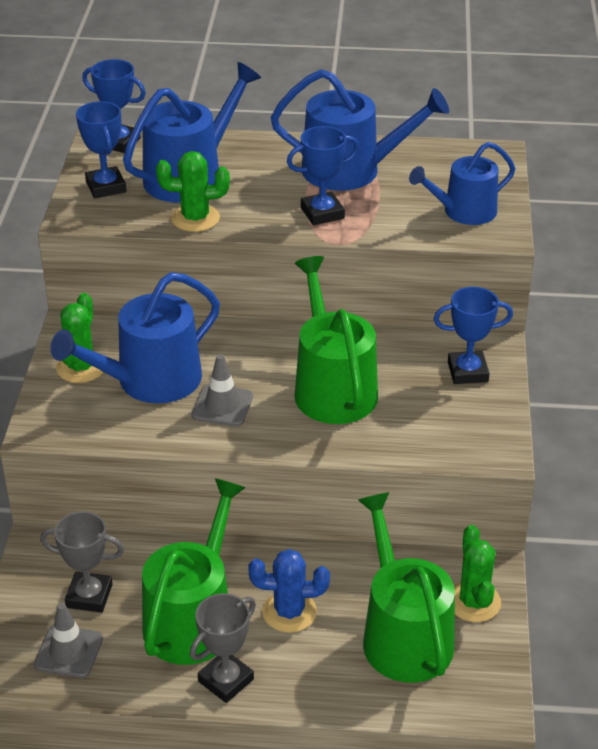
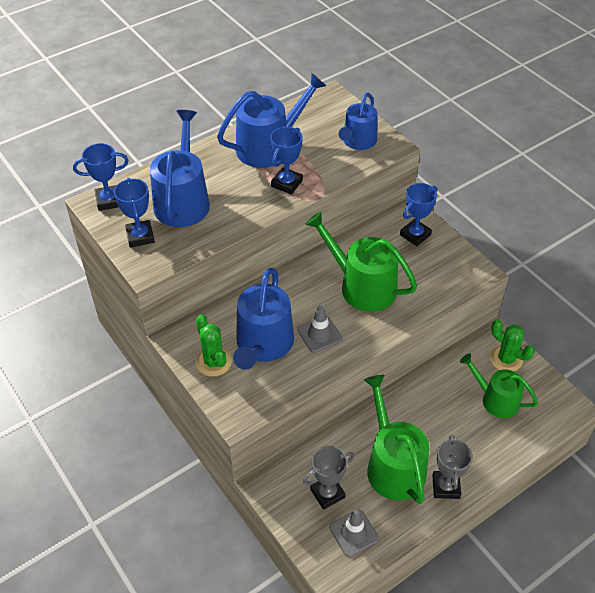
camera: 40 degrees left, 10 degrees up
(106, 187) = (140, 236): blue trophy -> blue trophy turned 45 degrees clockwise
(195, 218) = (220, 227): green cactus -> none
(289, 612) = (433, 426): blue cactus -> none
(403, 635) = (495, 399): green watering can -> green watering can, size x0.66

